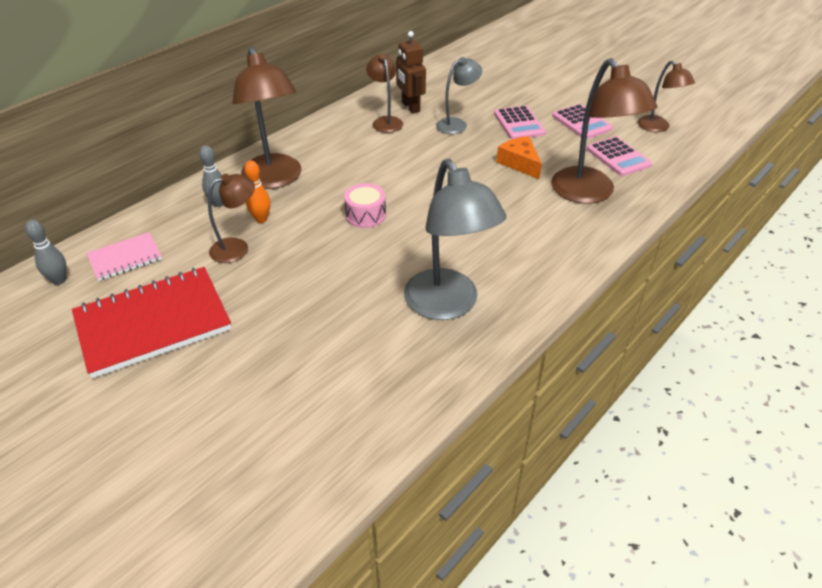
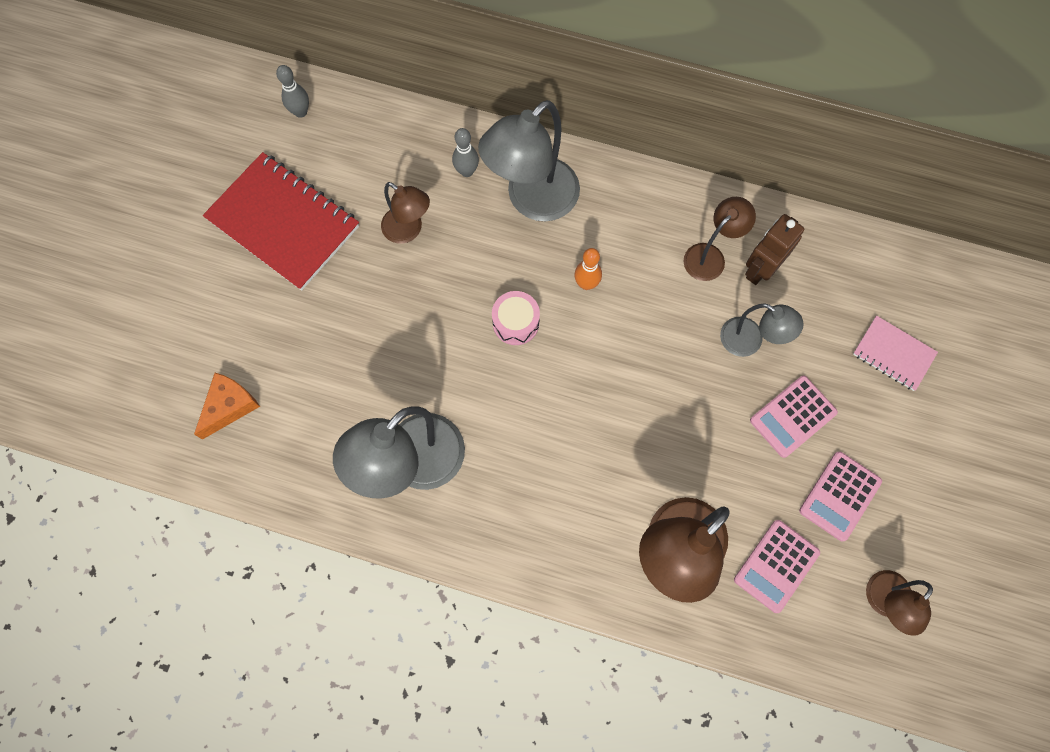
camera: 65 degrees right, 30 degrees up
(125, 258) = (351, 144): pink notebook -> pink notebook (893, 354)
(261, 219) = (461, 226): orange bowling pin -> orange bowling pin (586, 284)
(274, 179) = (532, 200): brown lamp -> grey lamp
(519, 163) = (699, 448): orange cheese -> orange cheese (229, 406)

